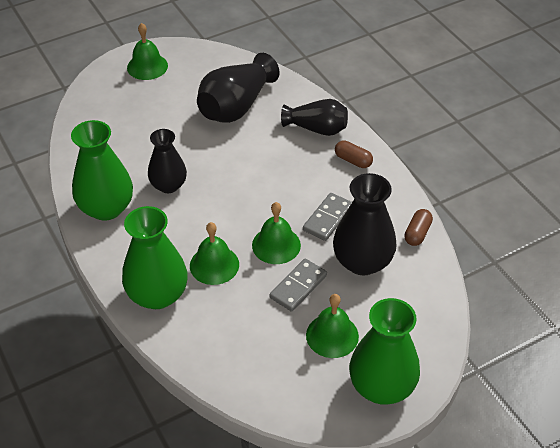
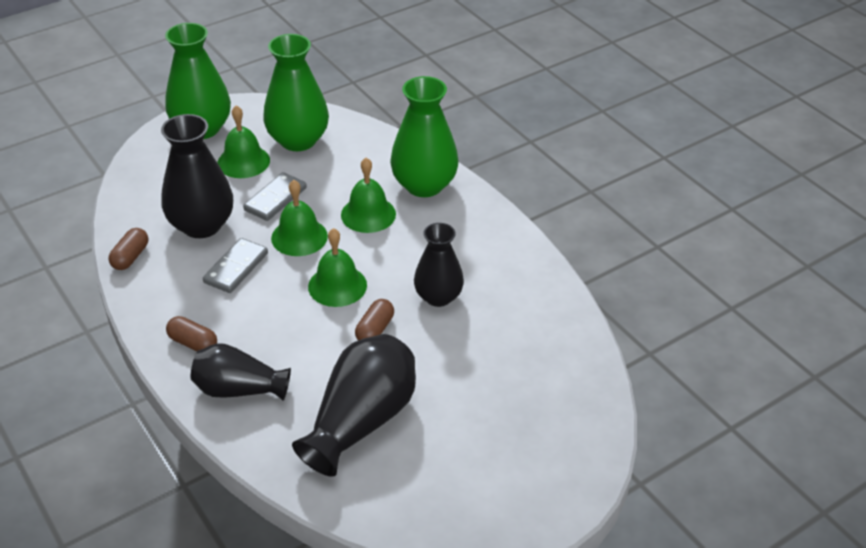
camera: 175 degrees right, 5 degrees down
(106, 208) = (508, 266): green vase -> green vase (298, 140)
(147, 66) = (519, 490): green bell -> green bell (337, 285)
(220, 163) = (375, 330): none -> brown capsule

